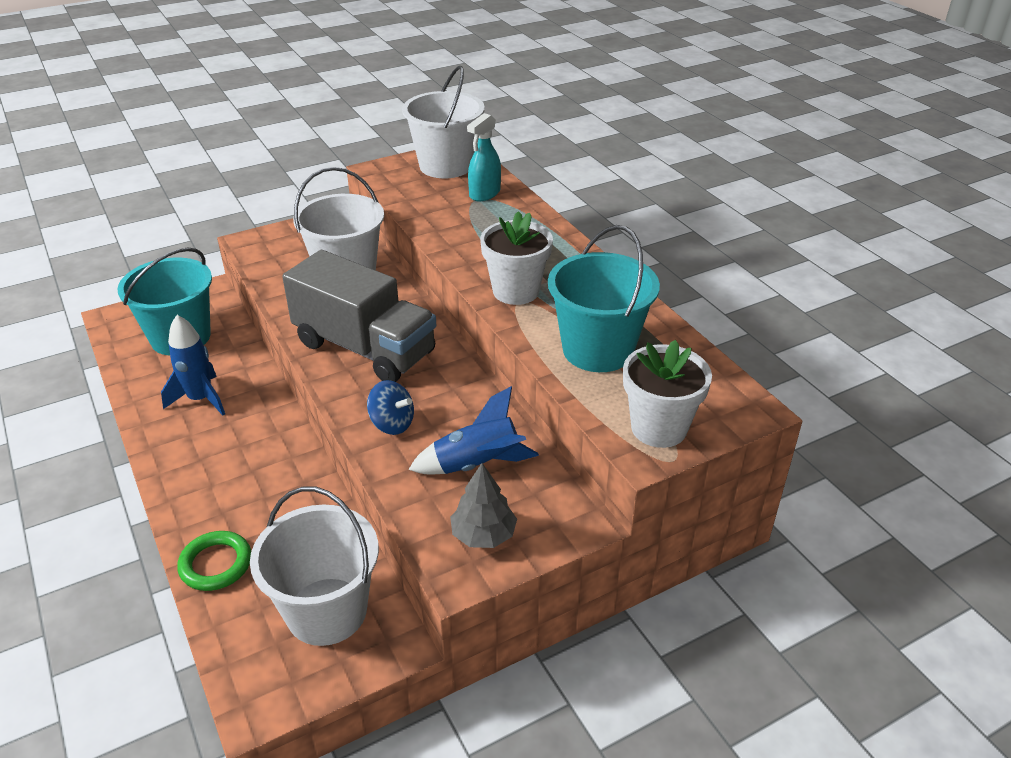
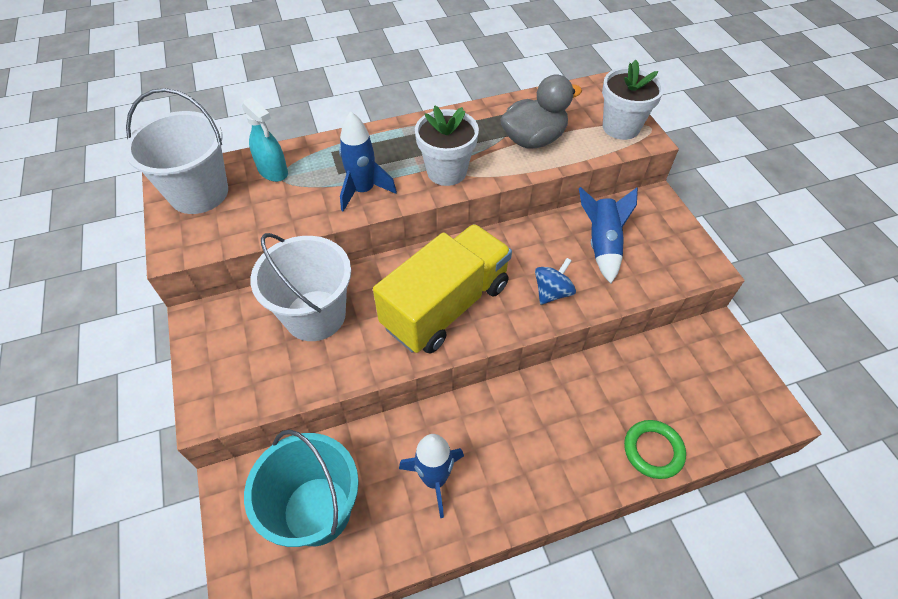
camera: 80 degrees left, 15 degrees up
(326, 611) = (695, 370): white bucket -> none
(365, 348) = (446, 306): grey truck -> yellow truck
(470, 245) = (363, 191): none -> blue rocket
(483, 534) = (670, 249): grey tree -> none
(597, 350) = (533, 140): turquoise bucket -> grey duck

